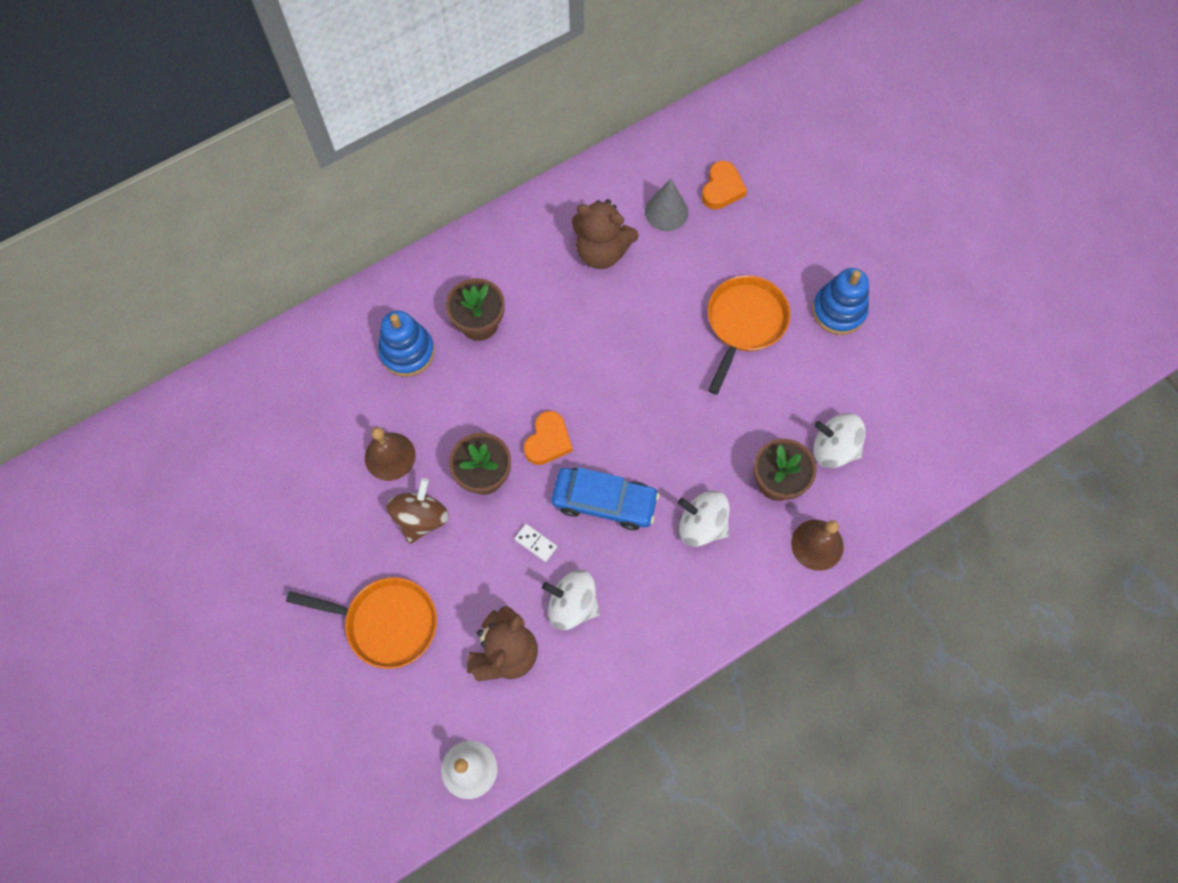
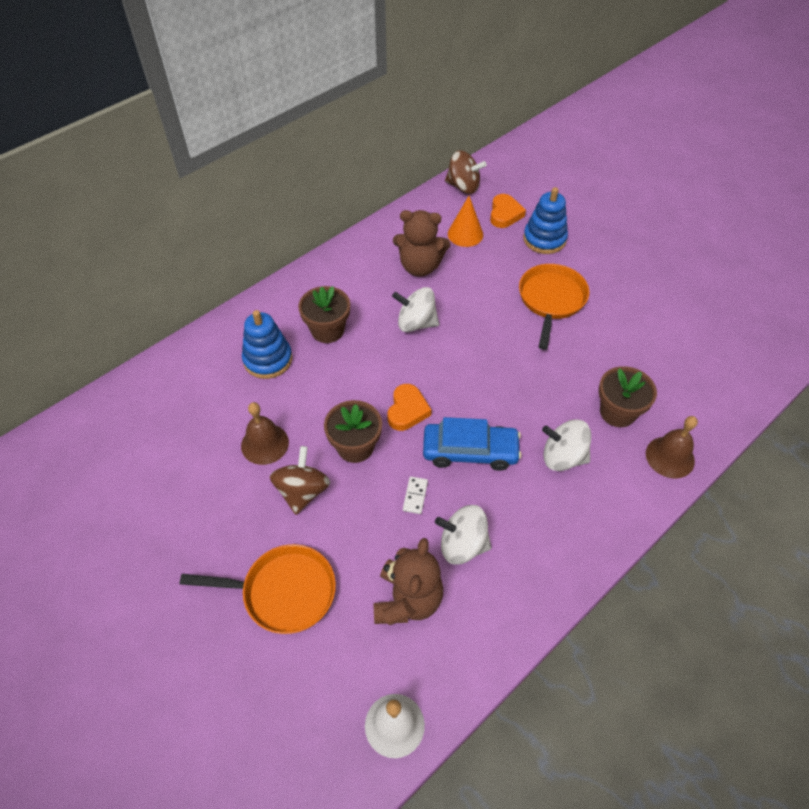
camera: 10 degrees left, 15 degrees down
(535, 543) = (415, 496): white domino -> white domino turned 75 degrees clockwise
(666, 212) = (465, 234): grey cone -> orange cone
(681, 138) = (463, 186): none -> brown spinning top
(834, 449) = (656, 380): white spinning top -> white spinning top (416, 323)
(838, 311) = (624, 281): blue stacking toy -> blue stacking toy (544, 239)

